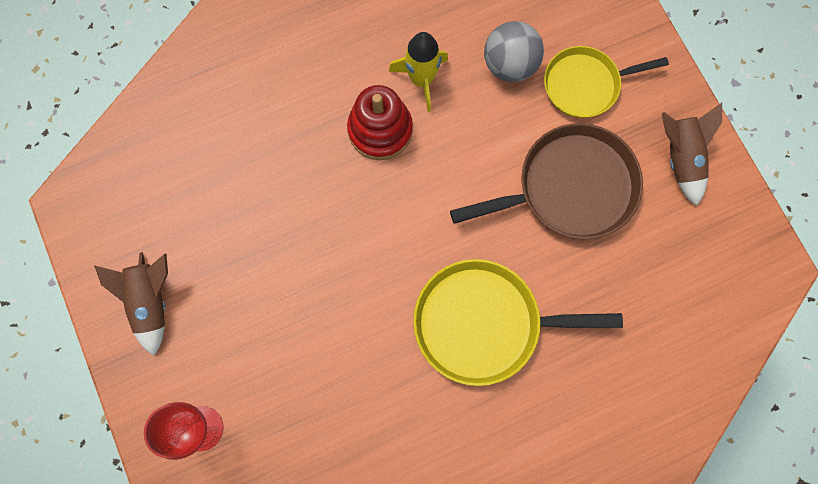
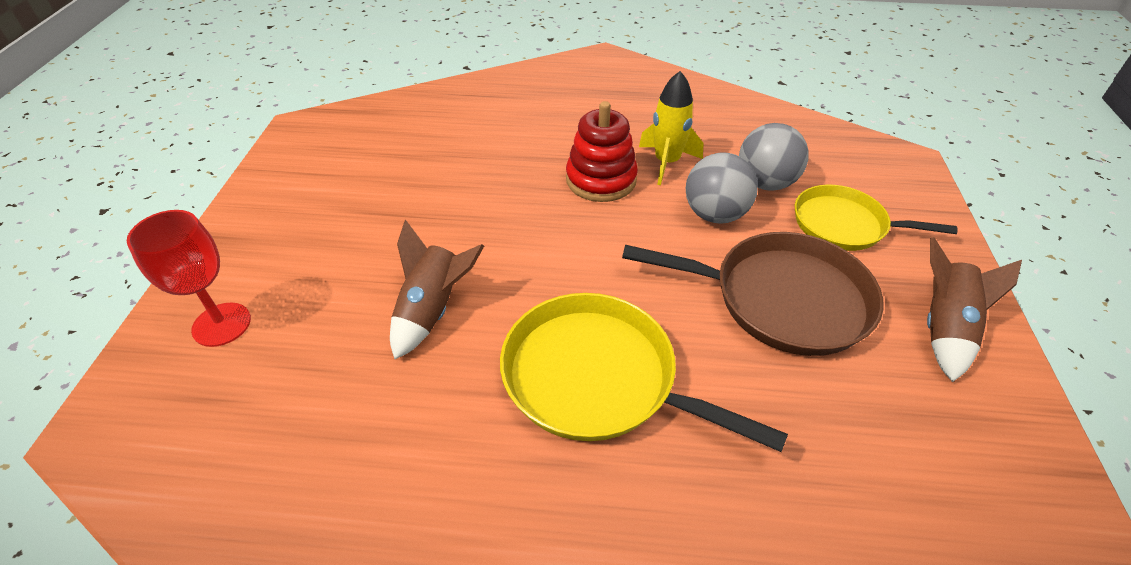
camera: 30 degrees right, 30 degrees down
(151, 301) = (289, 210): brown rocket -> brown rocket (433, 310)
(488, 124) = (715, 214): none -> grey ball

